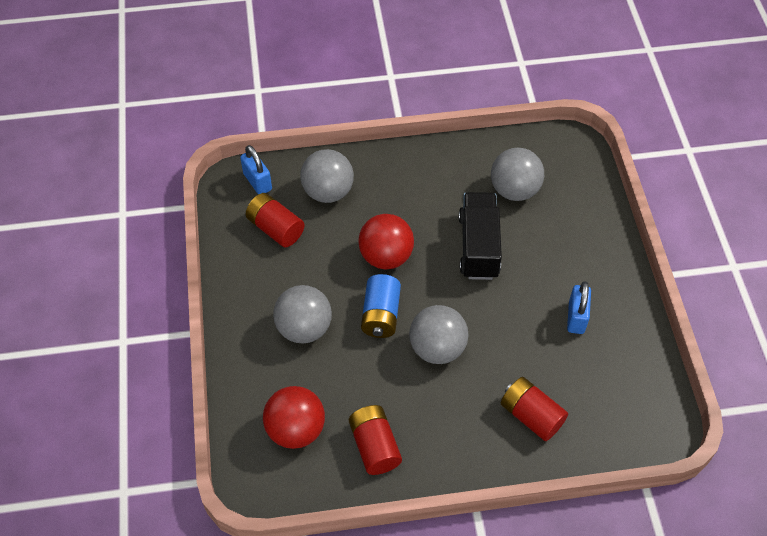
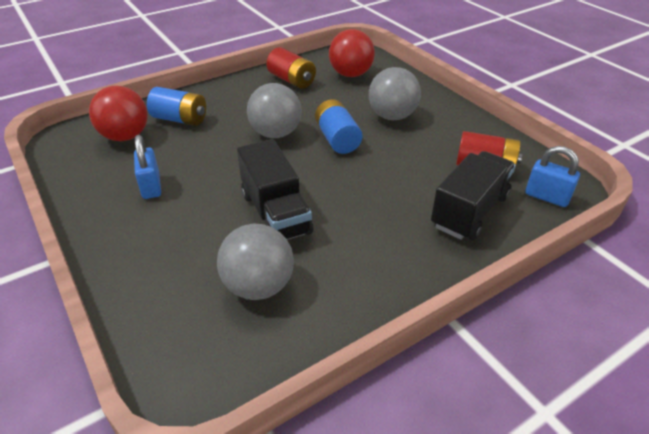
camera: 155 degrees right, 15 degrees down
(328, 192) = (469, 211): grey ball -> black truck
(386, 256) = (364, 177): red ball -> red ball (125, 136)
(531, 415) = (180, 119): red battery -> blue battery

